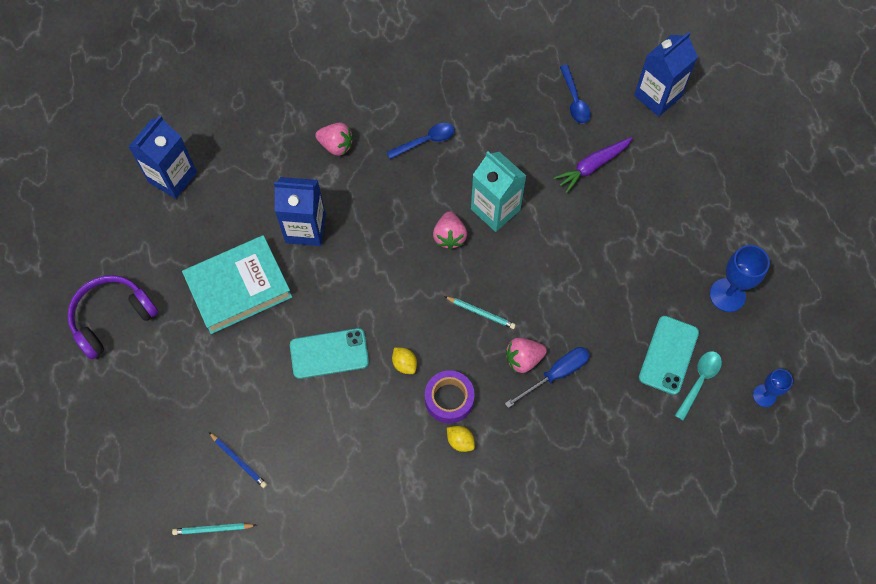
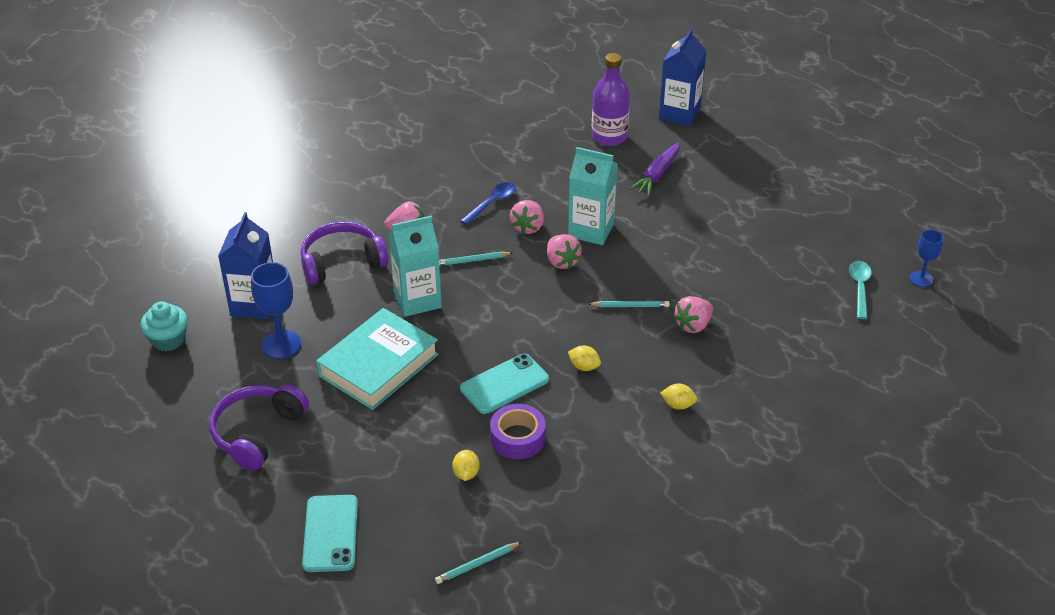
camera: 25 degrees left, 25 degrees down
(89, 188) = (168, 340): none -> turquoise cupcake
(239, 461) = (468, 499): blue pencil -> none
(250, 434) = (466, 474): none -> yellow lemon
(265, 159) = (342, 262): none -> purple headphones
(305, 228) = (417, 300): blue carton -> turquoise carton
(374, 202) = (472, 260): none -> turquoise pencil
(442, 183) = (528, 227): none -> pink strawberry
(449, 399) = (645, 378): purple tape -> purple tape (518, 438)
(556, 374) = (731, 326): blue screwdriver -> none
(574, 100) = (609, 136): blue spoon -> purple bottle
(668, 355) = (819, 279): turquoise phone -> turquoise phone (330, 533)
(727, 295) = (838, 223): blue goblet -> blue goblet (281, 344)

